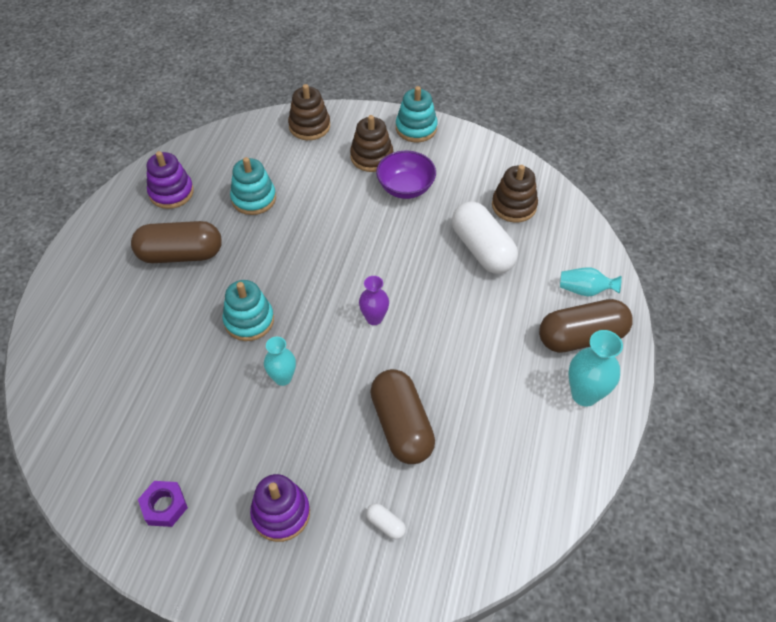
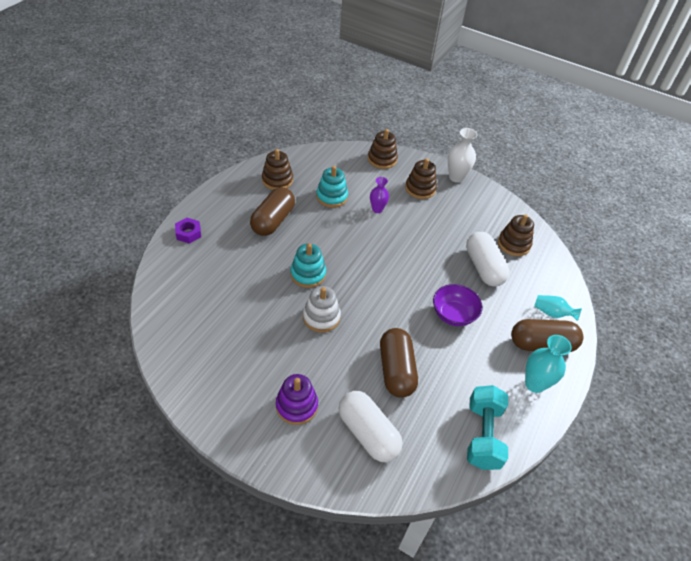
camera: 10 degrees right, 5 degrees down
(164, 506) = (219, 379): purple nut -> purple nut (188, 233)
(171, 192) = (277, 180): purple stacking toy -> brown stacking toy
(181, 254) = (273, 221): brown capsule -> brown capsule turned 75 degrees counterclockwise
(283, 378) = (321, 317): turquoise vase -> white stacking toy
(374, 318) = (395, 294): purple vase -> purple vase (377, 209)
(385, 524) = (368, 433): white capsule -> white capsule, size x2.41
(405, 188) = (439, 214): purple bowl -> purple bowl (453, 314)
(416, 128) = (456, 177): turquoise stacking toy -> white vase
(535, 484) = (483, 435): none -> turquoise dumbbell

